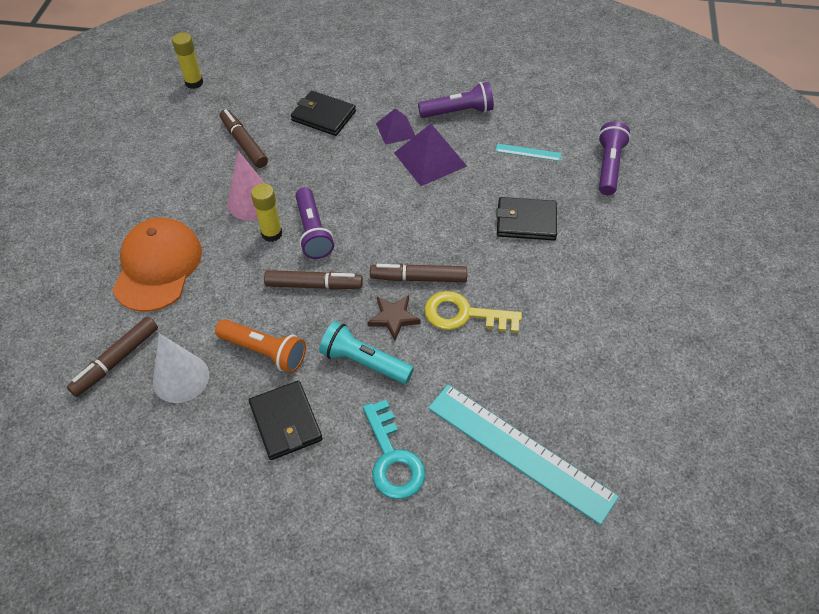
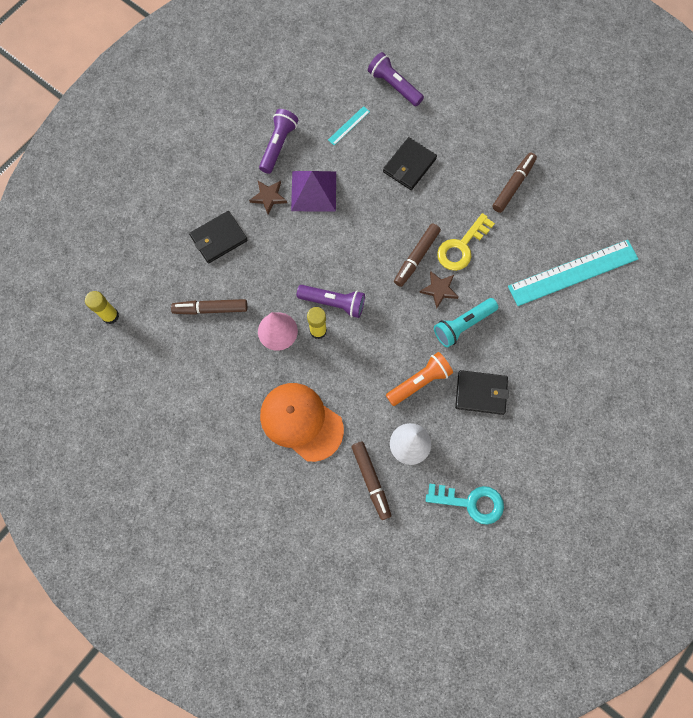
camera: 60 degrees left, 20 degrees up
(314, 285) = (382, 325): brown marker -> brown marker (513, 185)
(392, 458) = (540, 344): turquoise key -> turquoise key (471, 502)
(395, 130) = (268, 197): purple pyramid -> brown star

